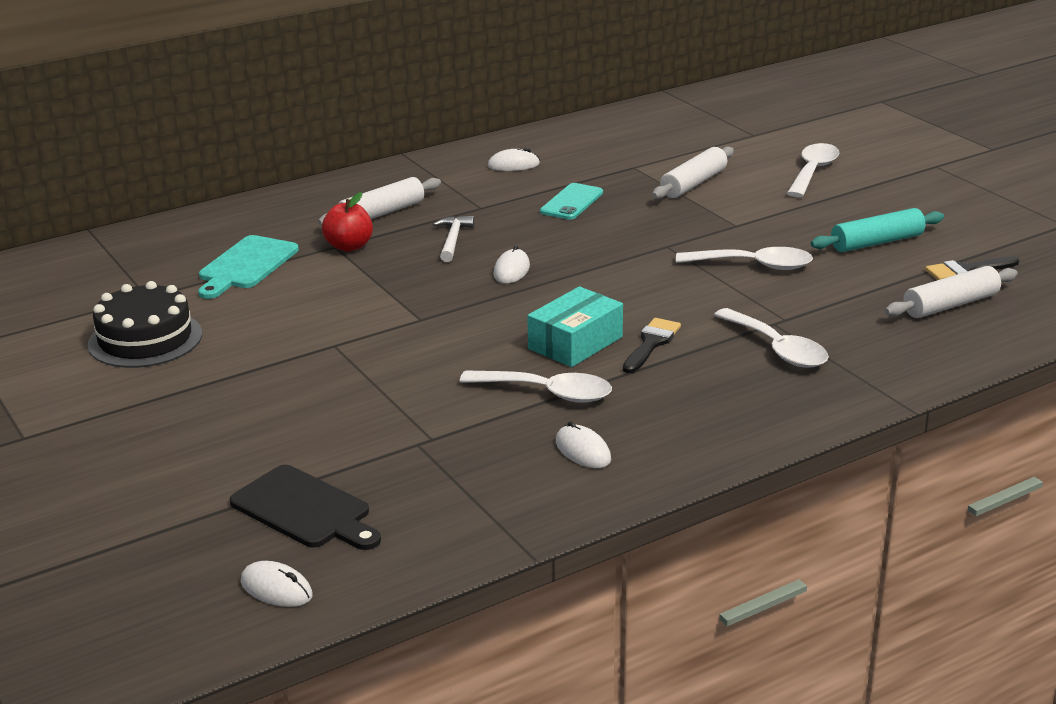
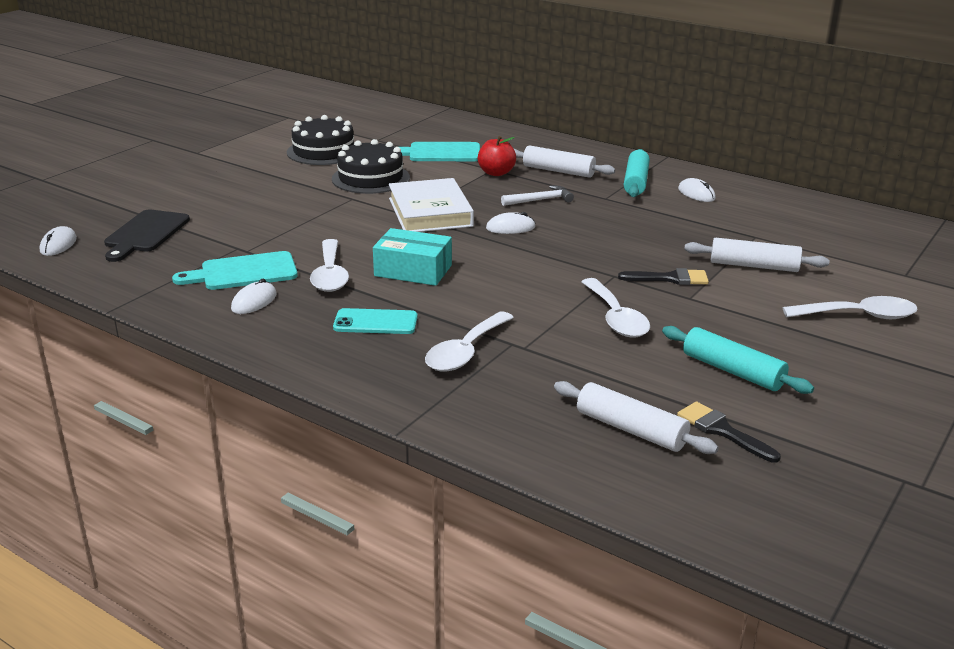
camera: 65 degrees right, 0 degrees up
(280, 323) = (371, 178): none -> black cake
(426, 305) = (430, 212): none -> white book
(454, 184) = (636, 182): none -> turquoise rolling pin
(495, 448) = (244, 272): none -> turquoise cutting board
(571, 202) = (654, 226): turquoise phone -> turquoise phone (375, 322)
(651, 344) = (433, 298): black brush -> black brush (670, 278)

